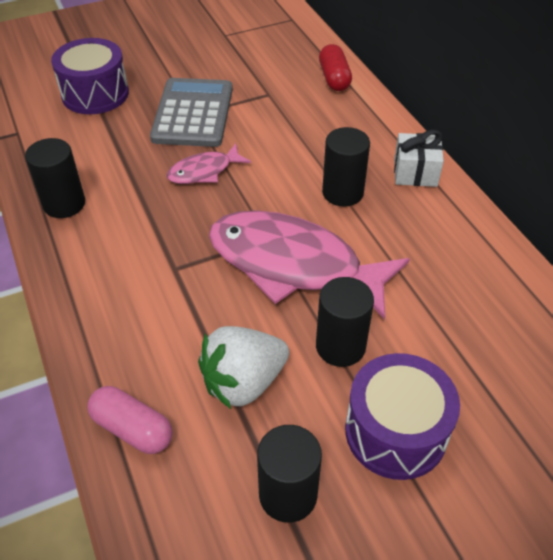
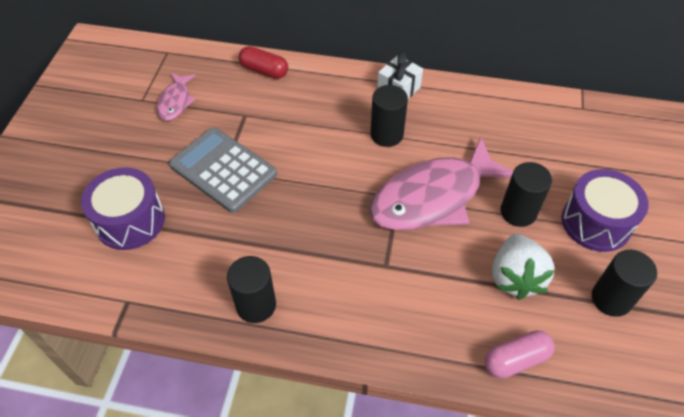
camera: 55 degrees left, 5 degrees up
(204, 171) = (298, 197): pink fish -> pink fish (175, 102)

